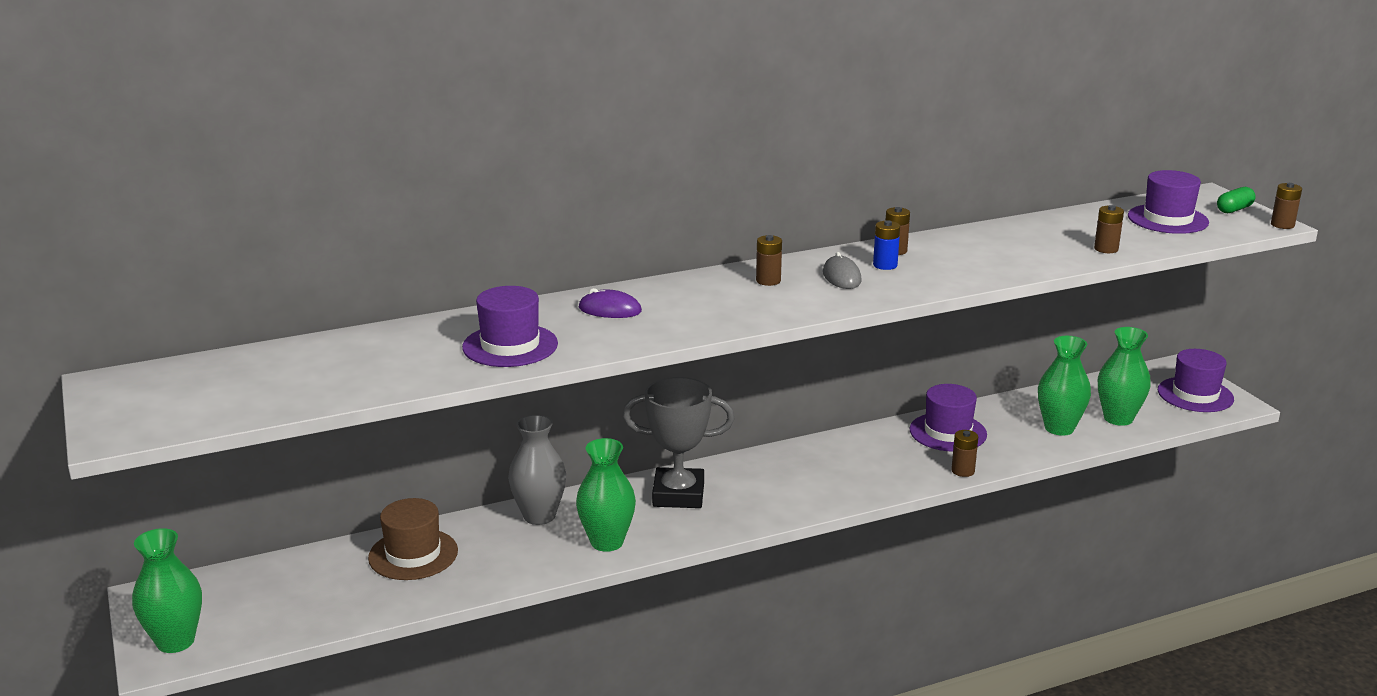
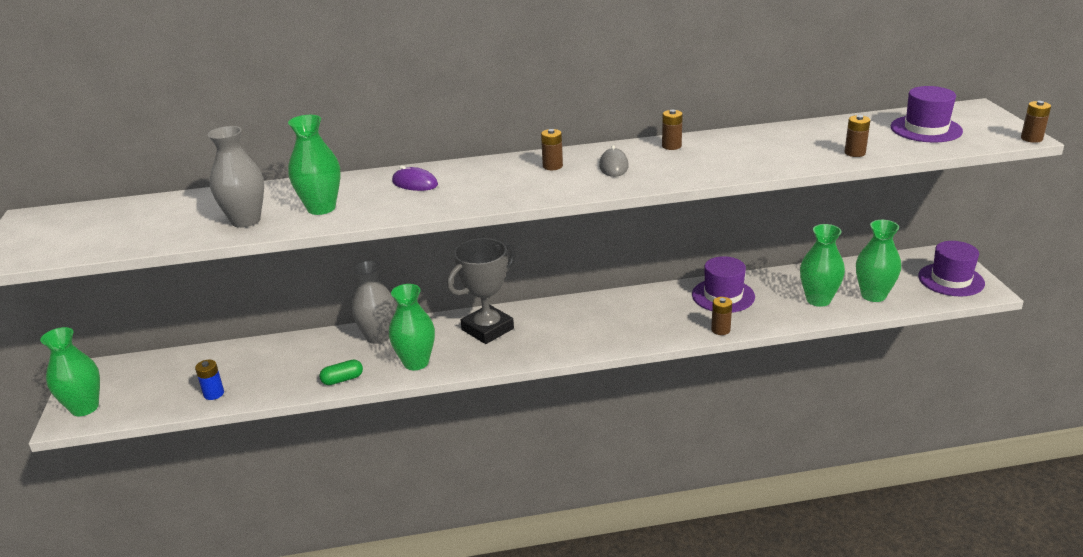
camera: 15 degrees right, 5 degrees up
(413, 554) = (275, 358): brown hat -> none
(420, 366) = (246, 220): none -> grey vase
(510, 346) = (321, 208): purple hat -> green vase
(678, 495) = (487, 329): grey trophy -> grey trophy turned 60 degrees counterclockwise
(885, 265) = (655, 158): blue battery -> blue battery (214, 394)
(1234, 209) = (993, 123): green capsule -> green capsule (342, 379)

